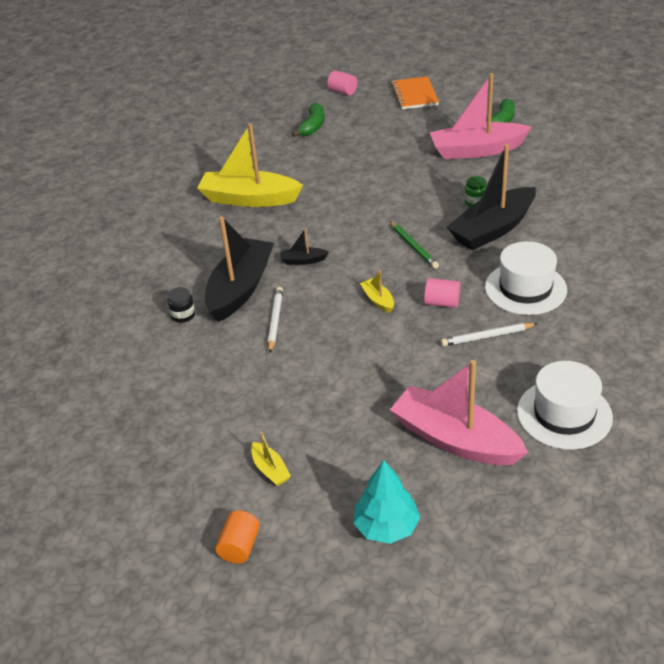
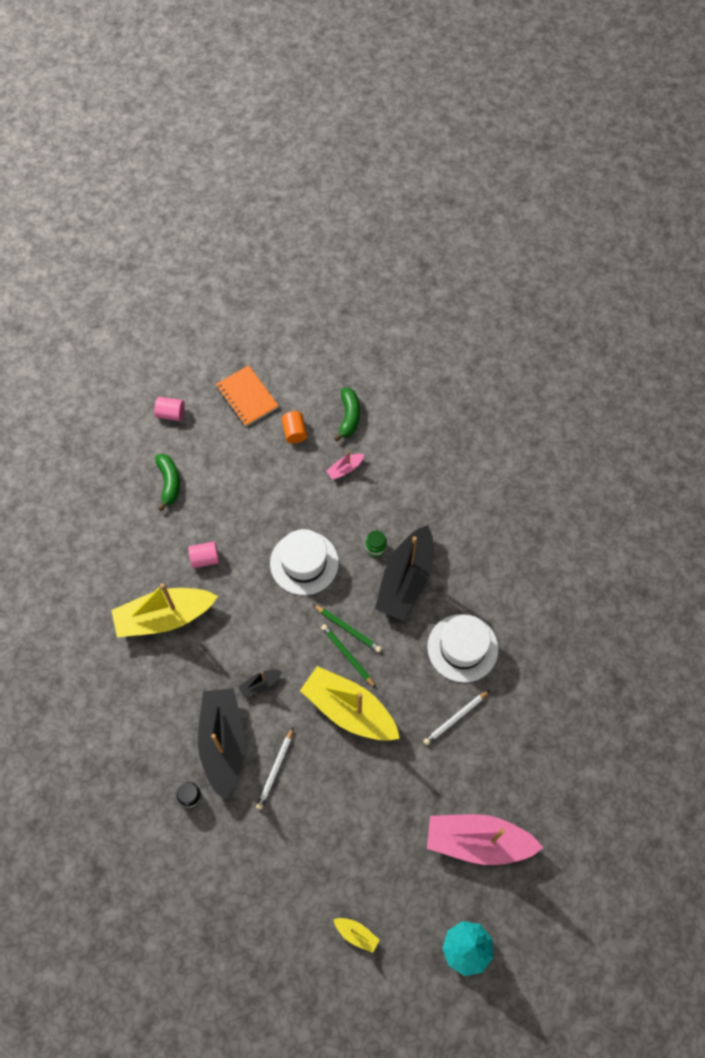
camera: 30 degrees left, 25 degrees up
(240, 546) = (372, 1016): orange cylinder -> orange cylinder (294, 432)
(275, 320) = (275, 770): white pencil -> white pencil turned 135 degrees counterclockwise
(378, 300) = (349, 710): yellow boat -> yellow boat, size x2.35
(401, 263) = (347, 655): none -> green pencil
(442, 303) = (403, 692): pink cylinder -> pink cylinder (205, 558)
(477, 150) = (345, 469): pink boat -> pink boat, size x0.43
(564, 414) = (545, 781): white hat -> white hat (304, 563)

